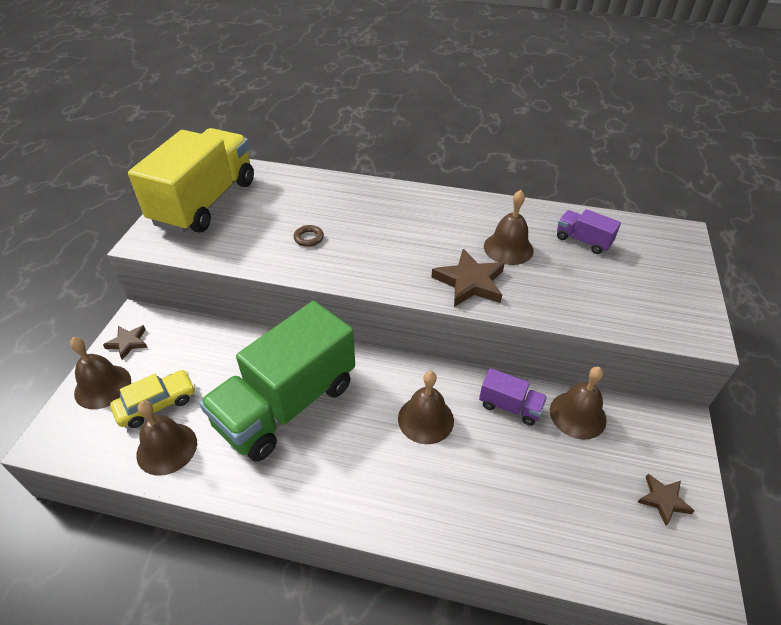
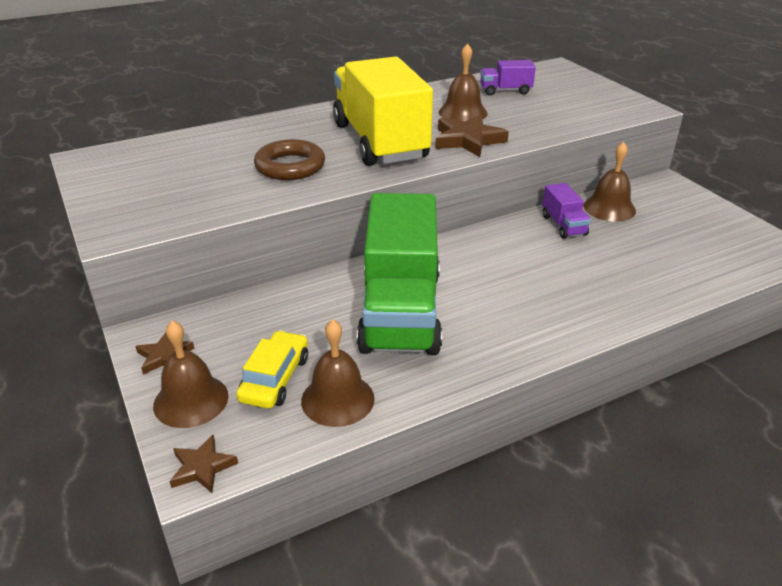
camera: 40 degrees left, 10 degrees down
(205, 202) = (133, 183): yellow truck -> yellow truck (380, 141)
(309, 238) = (290, 166): brown ring -> brown ring, size x2.03
(425, 419) = (520, 261): brown bell -> none
(510, 406) = (563, 225): purple truck -> purple truck turned 90 degrees clockwise
(663, 500) = (712, 223): brown star -> brown star (202, 467)

